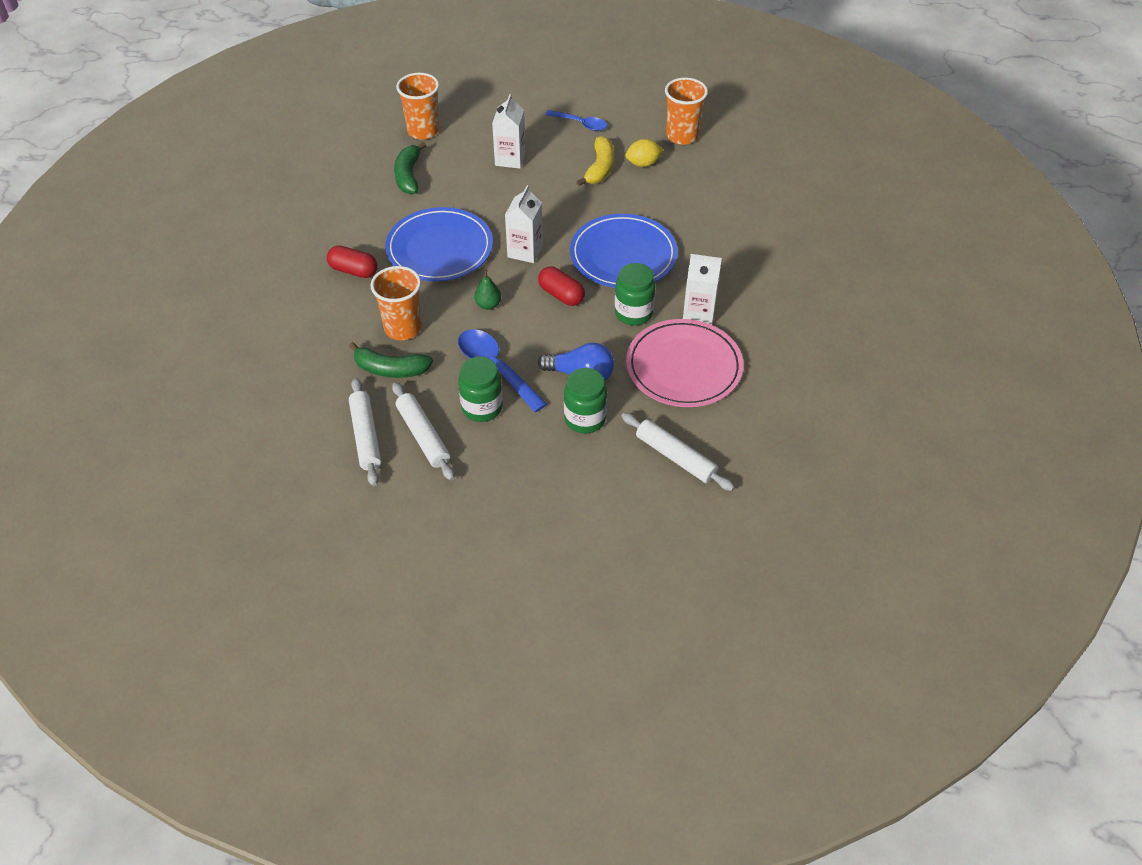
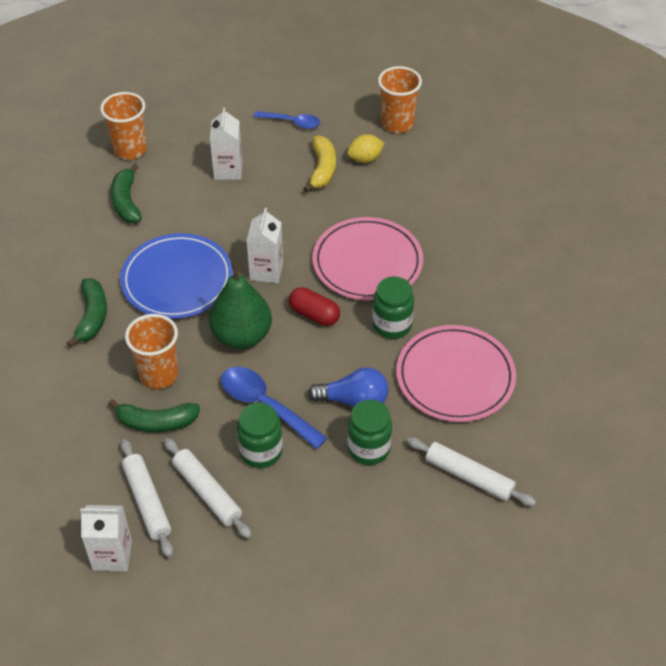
camera: 10 degrees left, 0 degrees up
(353, 270) = (92, 316): red capsule -> green banana
(488, 305) = (242, 336): green pear -> green pear, size x2.21
(623, 255) = (367, 262): blue plate -> pink plate
(699, 312) = (457, 315): white carton -> white carton (112, 555)

